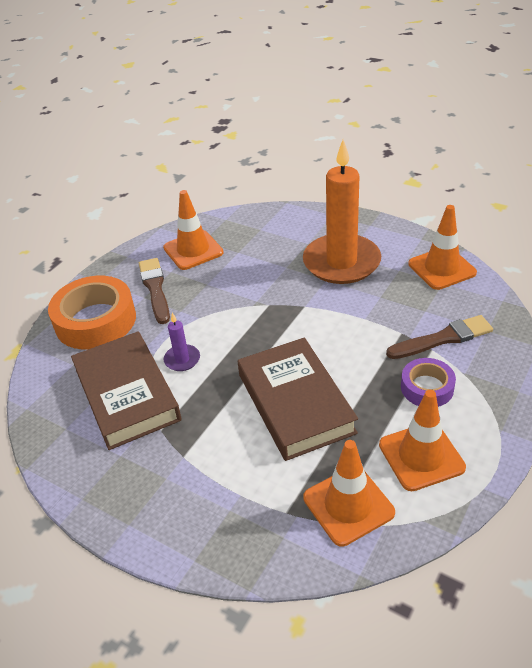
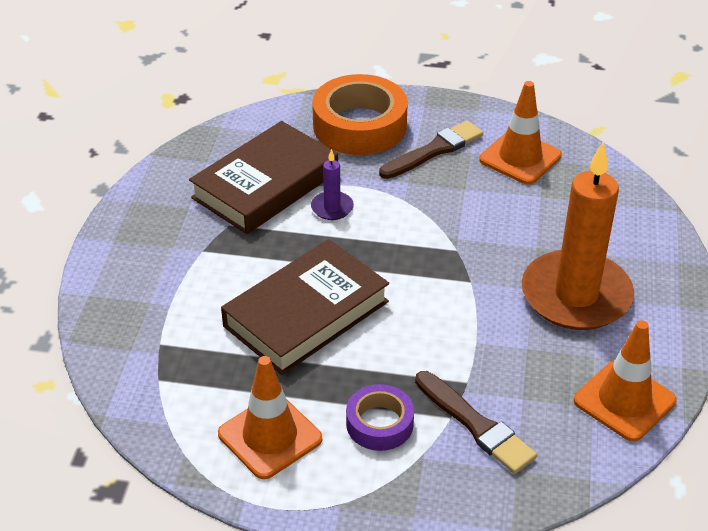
camera: 65 degrees right, 0 degrees up
(348, 505) = (183, 388): orange traffic cone -> none

